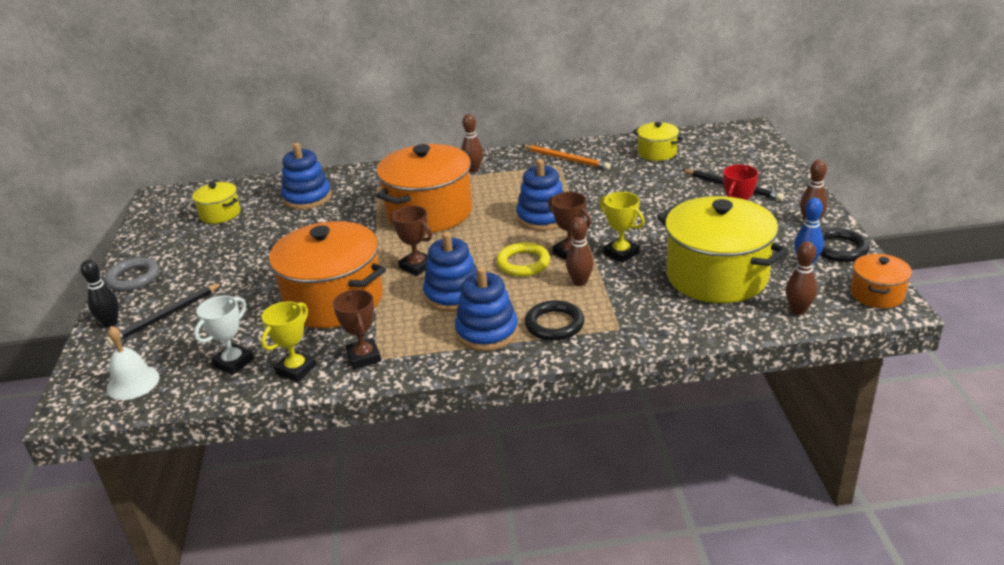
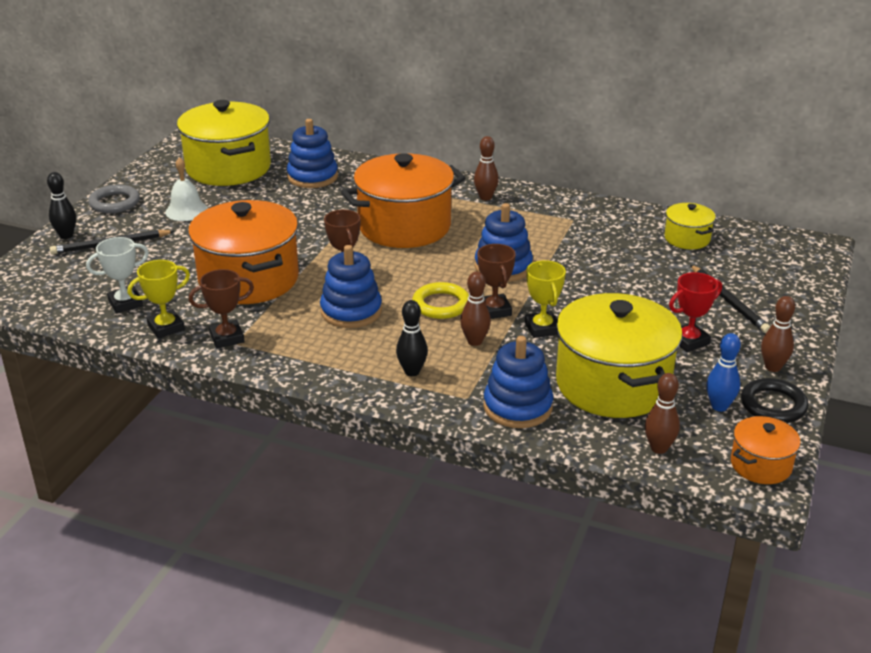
camera: 25 degrees right, 0 degrees up
(133, 383) = (41, 291): white bell -> white bell (186, 210)
(220, 214) = (228, 168): yellow pot -> yellow pot, size x2.07
(364, 357) = (227, 338): brown trophy -> brown trophy turned 60 degrees clockwise
(487, 332) = (347, 356): blue stacking toy -> blue stacking toy (517, 407)
(554, 324) = (412, 371): black ring -> black bowling pin
(566, 159) = (586, 216): orange pencil -> none

